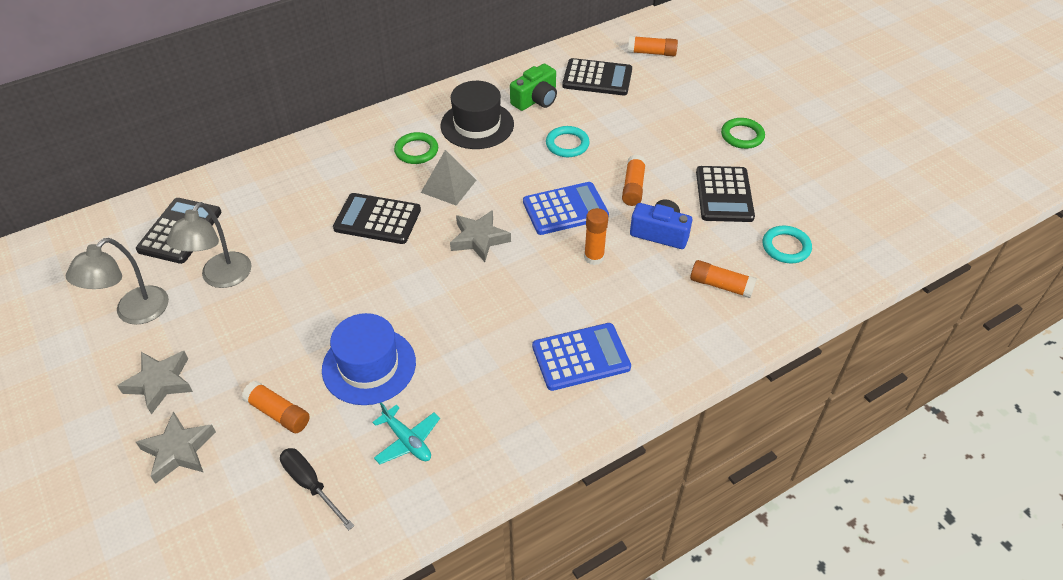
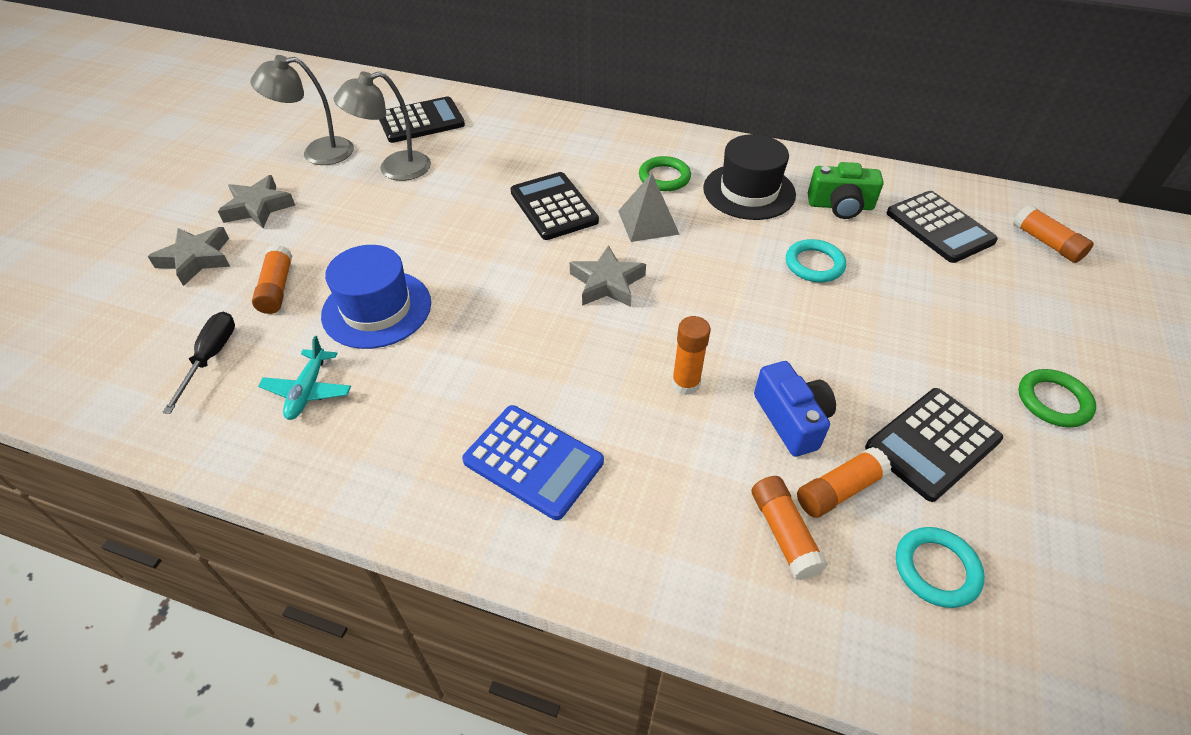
camera: 50 degrees right, 0 degrees up
(565, 209) = (724, 319): blue calculator -> none
(633, 187) = (828, 352): orange glue stick -> orange glue stick (839, 490)

